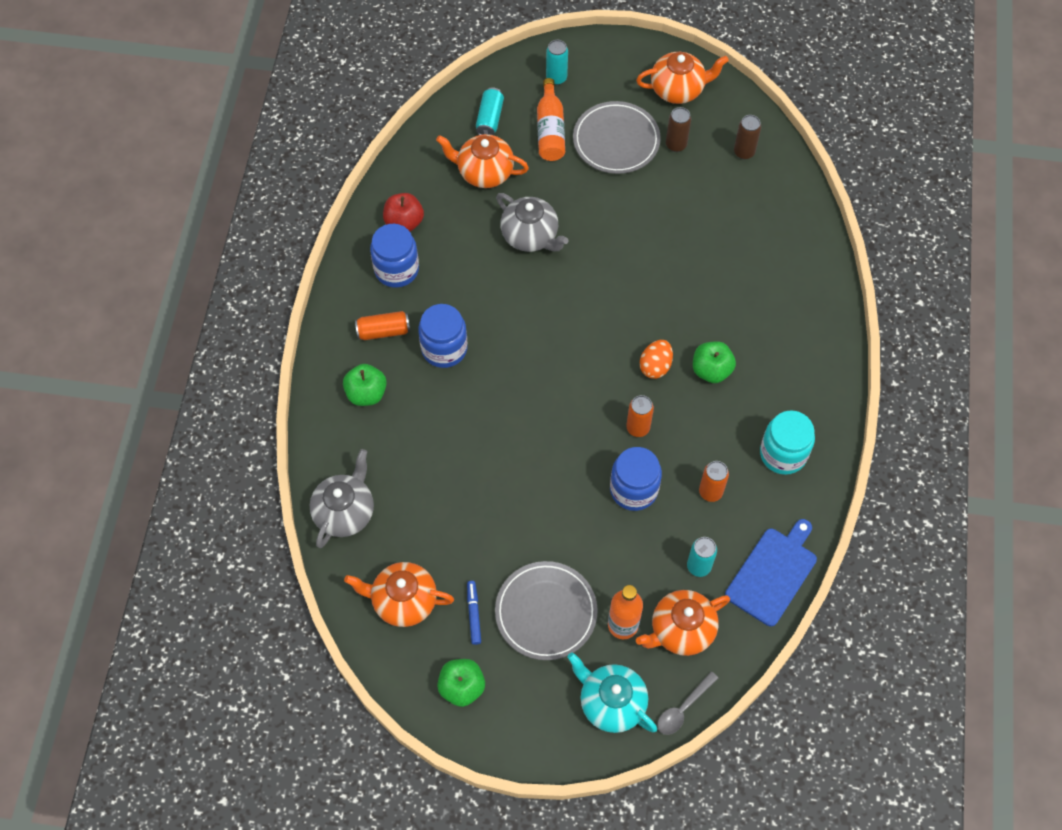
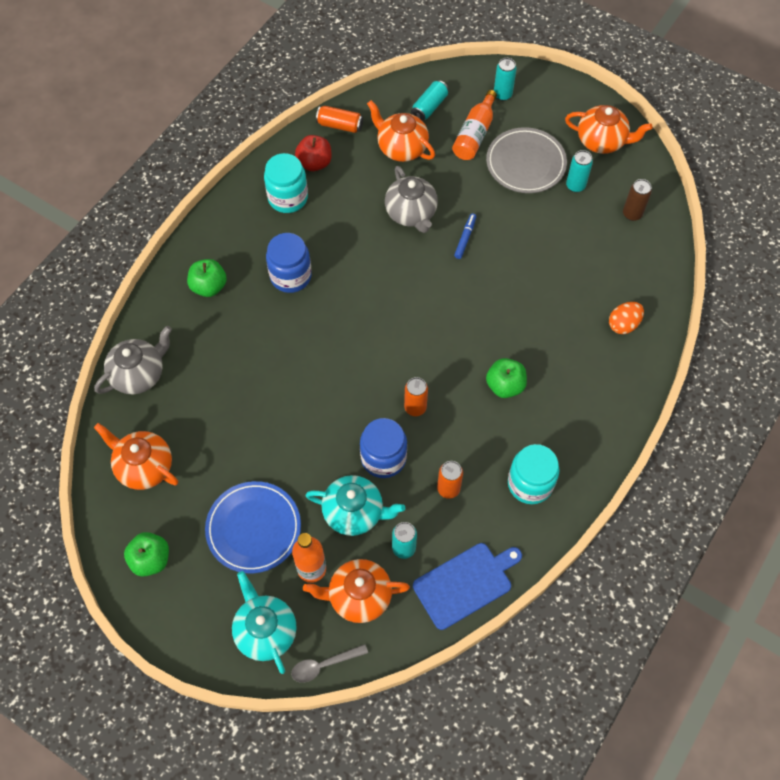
camera: 25 degrees right, 0 degrees up
(383, 331) = (250, 242): orange can -> orange can (340, 125)
(396, 269) = (288, 198): blue jar -> turquoise jar
(474, 614) = (194, 503): blue marker -> blue marker (465, 238)
(546, 612) = (253, 528): grey plate -> blue plate
(634, 553) = (354, 512): none -> turquoise teapot
(655, 366) = (458, 362): orange egg -> orange egg (623, 324)
(676, 145) = (575, 186): brown can -> turquoise can

